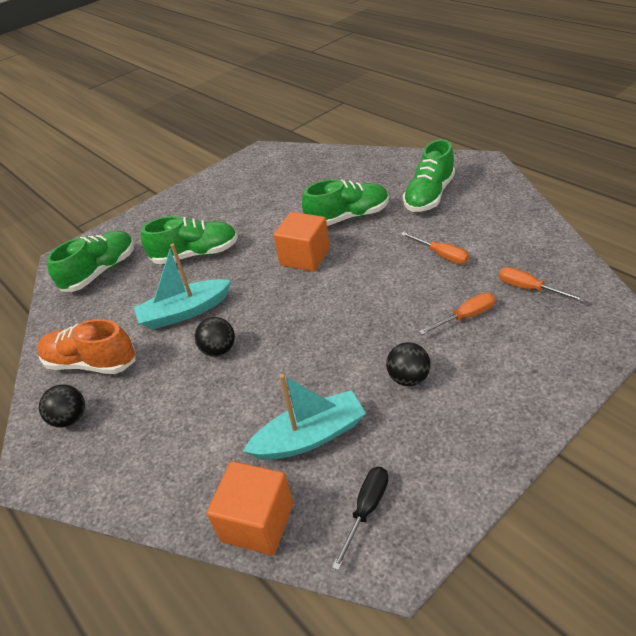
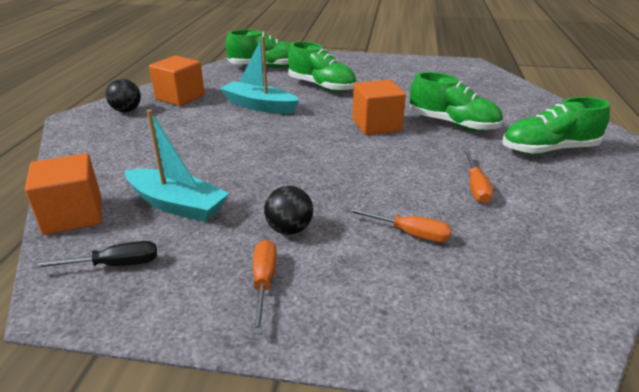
camera: 45 degrees right, 10 degrees down
(91, 363) = (180, 97): orange shoe -> orange cube
(219, 350) = (235, 132): black ball -> none
(529, 289) = (507, 261): orange screwdriver -> orange screwdriver (264, 282)

